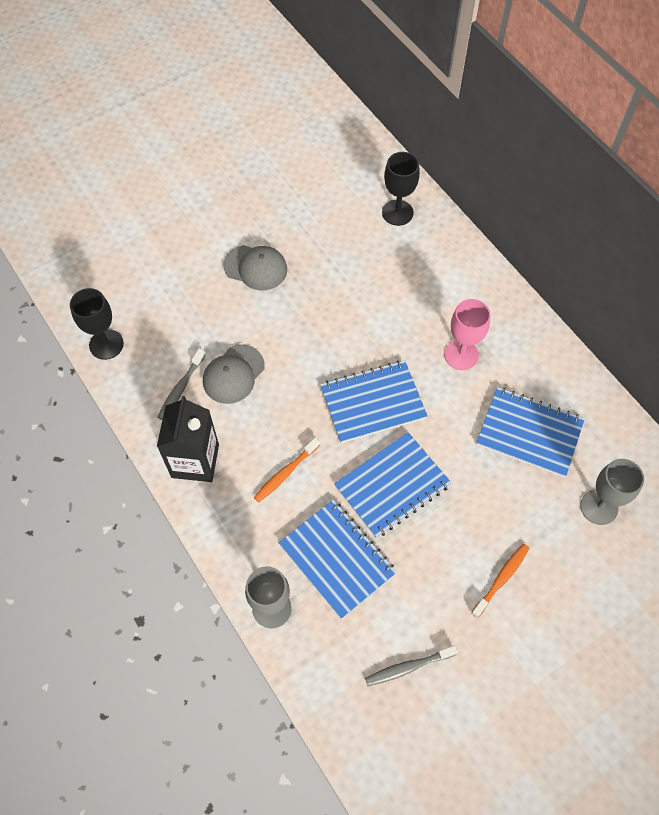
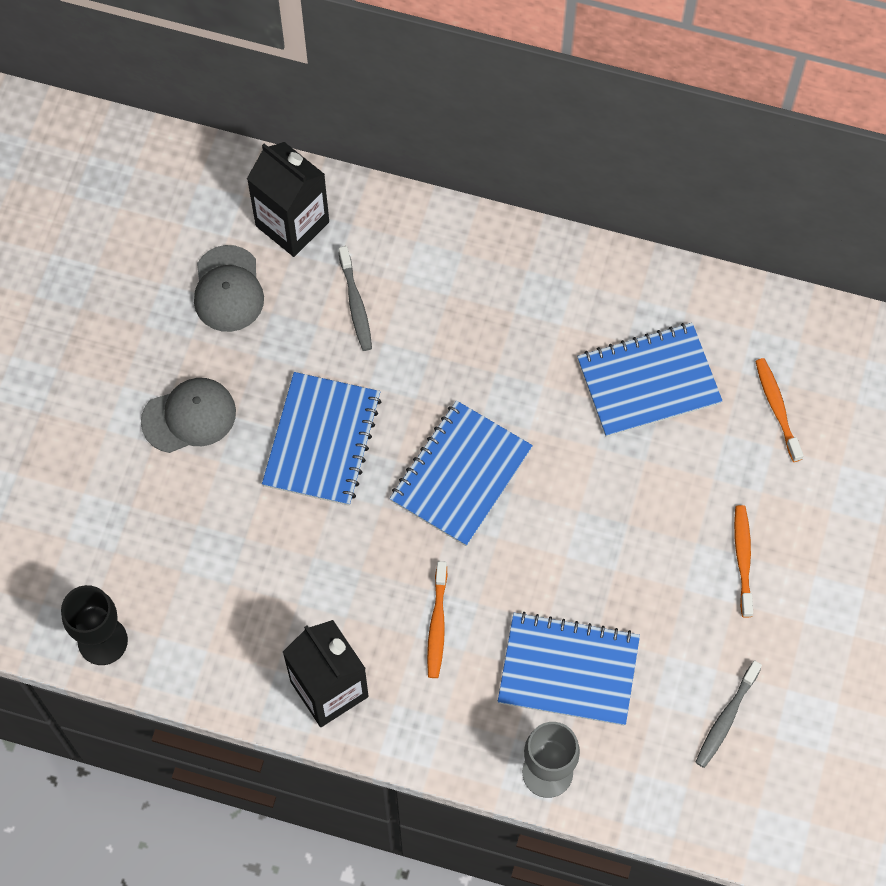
camera: 40 degrees left, 5 degrees up
(181, 388) = (237, 623): grey toothbrush -> grey toothbrush (355, 304)
(233, 374) = (281, 561): grey cap -> grey cap (228, 289)
(392, 485) = (558, 549): blue notebook -> blue notebook (322, 440)
(397, 212) = (292, 224): black goblet -> black carton
(461, 355) = (508, 347): pink goblet -> none
(599, 507) = (777, 408): grey goblet -> orange toothbrush

